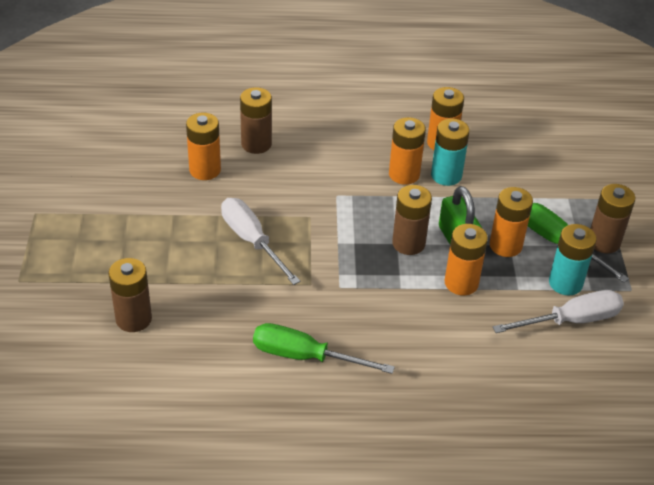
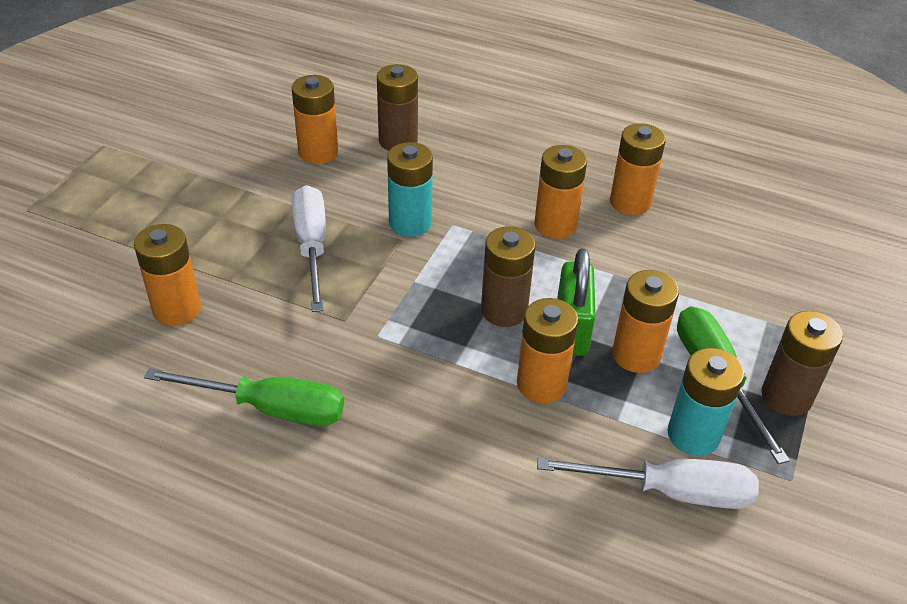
camera: 25 degrees right, 0 degrees up
(133, 319) = (109, 291): brown battery -> none
(192, 315) = (177, 309): none -> orange battery
(305, 356) = (270, 408): green screwdriver -> green screwdriver turned 150 degrees clockwise
(446, 175) = (610, 242): turquoise battery -> turquoise battery (410, 223)

